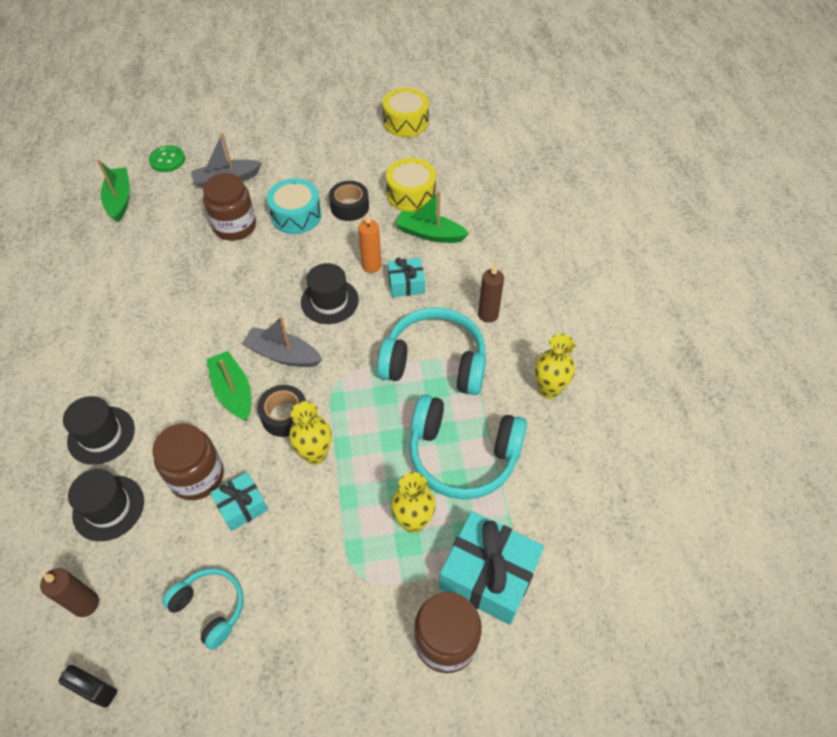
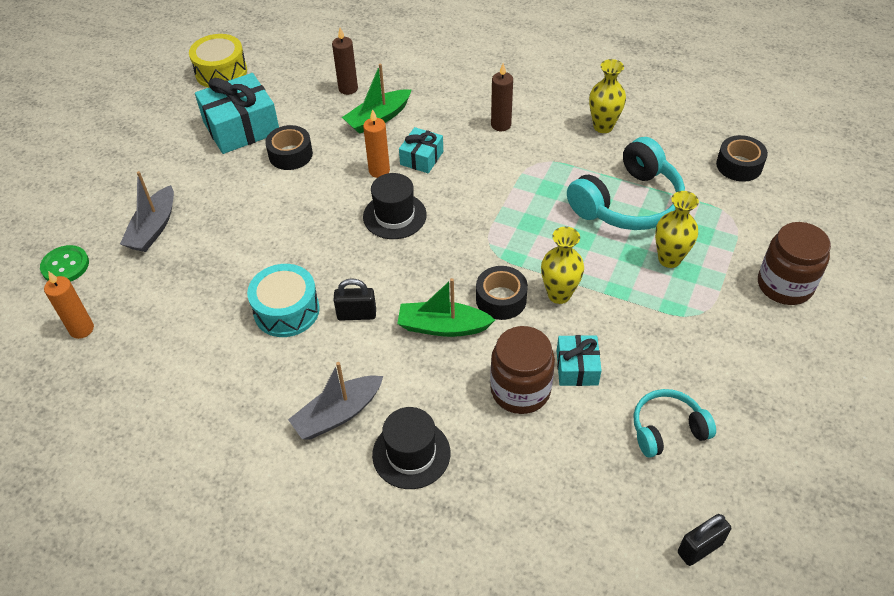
camera: 55 degrees left, 5 degrees down
(86, 604) = (604, 529): brown candle -> brown candle (348, 89)
(108, 508) = (506, 475): black hat -> none
(119, 199) = (81, 329): green boat -> orange candle
(214, 332) = (356, 314): none -> black padlock
(235, 226) = (228, 247): brown jar -> none
(283, 354) = (429, 273): grey boat -> grey boat (338, 414)
(296, 215) = (262, 196): turquoise drum -> turquoise drum (286, 310)
(411, 194) = (318, 109): yellow drum -> none
(434, 362) = (523, 178): turquoise headphones -> none
(488, 575) = (744, 236): turquoise gift -> turquoise gift (241, 128)
(587, 528) = (739, 165): none -> black tape

